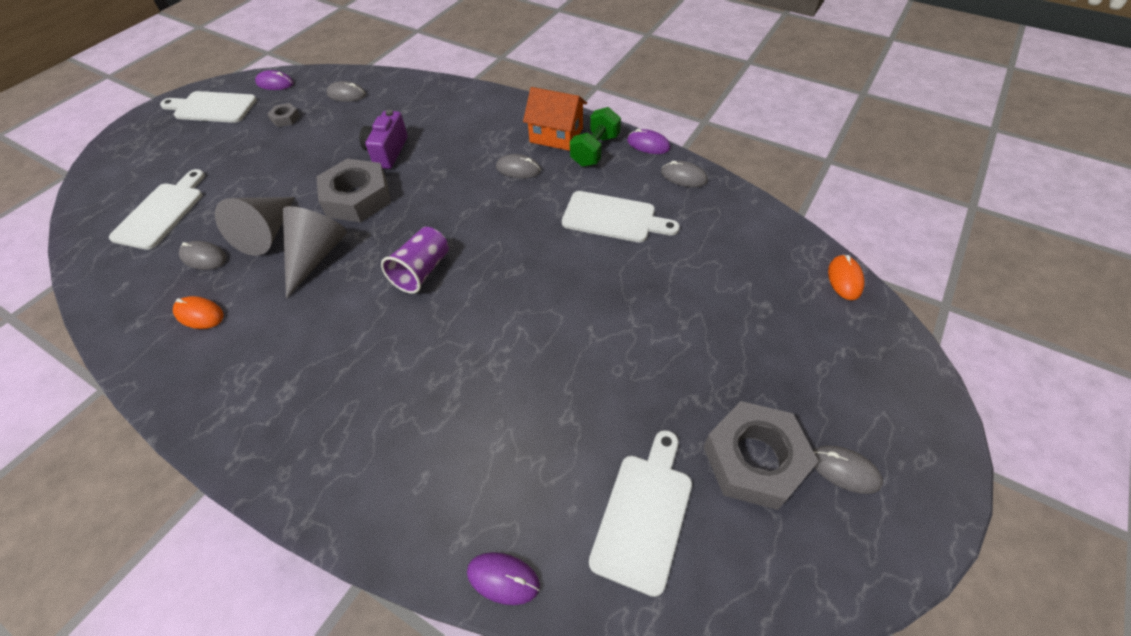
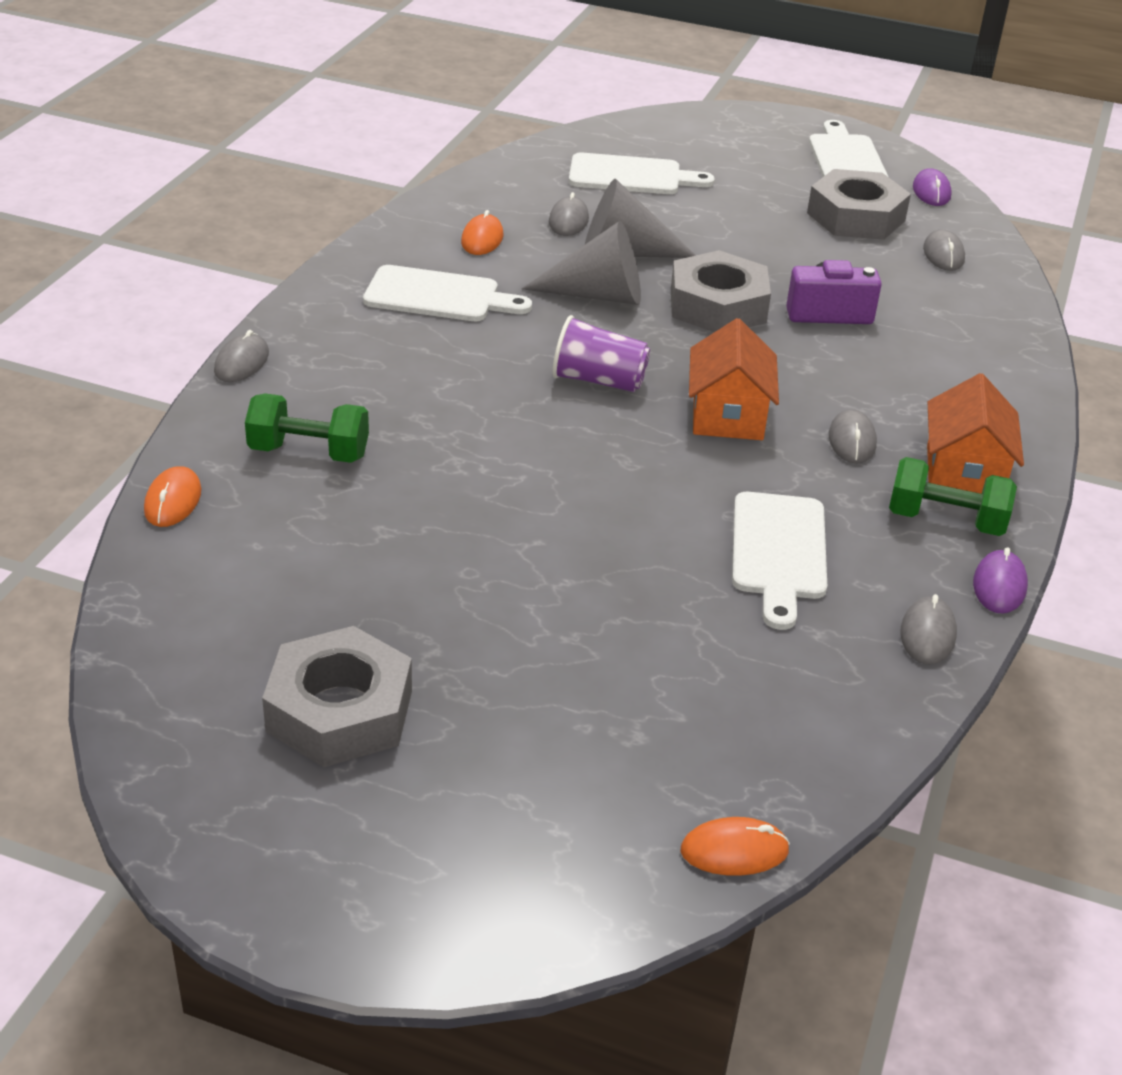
camera: 75 degrees right, 15 degrees down
(285, 118) = (856, 217): grey nut -> grey nut, size x2.23
(459, 463) = (309, 452): none -> green dumbbell
(479, 215) = (727, 415): none -> orange house
(503, 578) = (173, 501): purple mouse -> orange mouse
(644, 514) = (252, 605): white cutting board -> white cutting board (438, 296)
(844, 470) = (332, 809): grey mouse -> grey mouse (241, 362)

